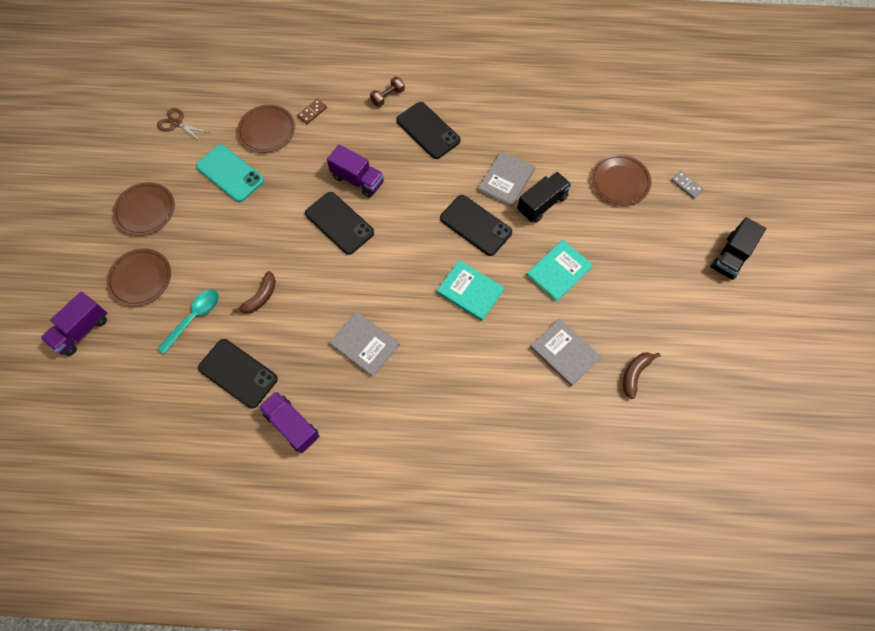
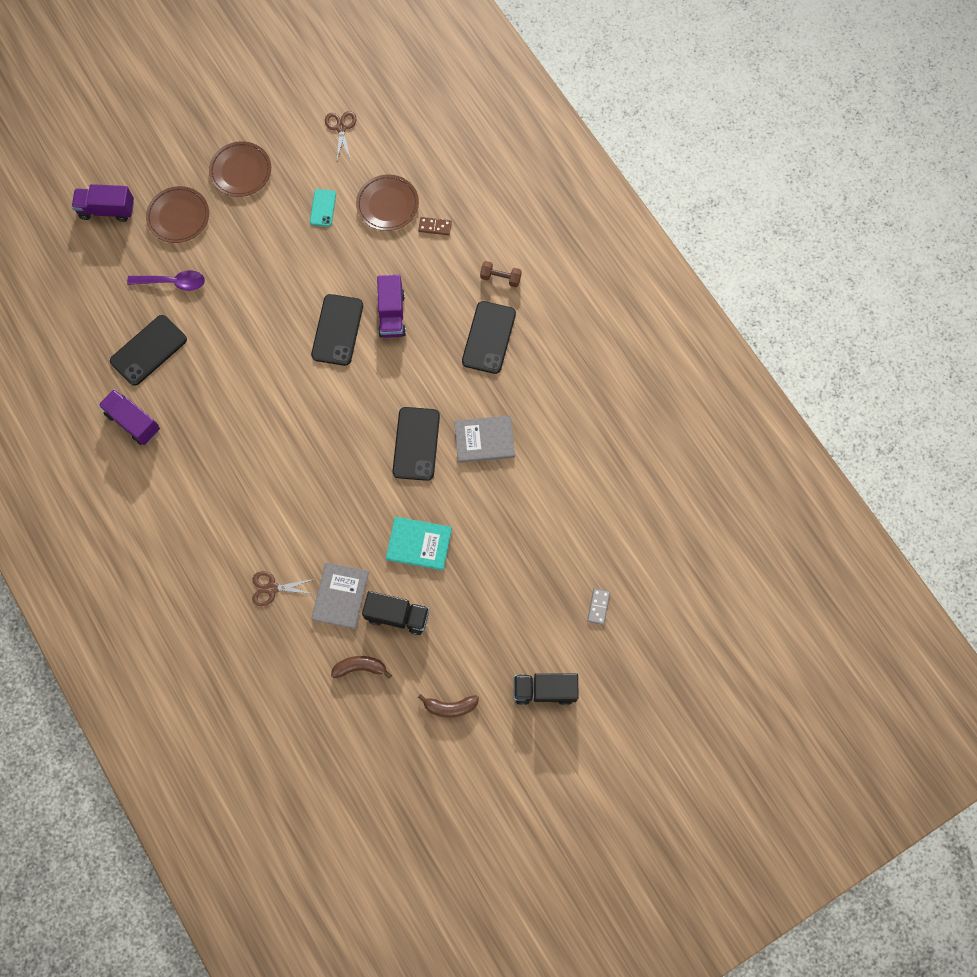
camera: 55 degrees right, 5 degrees up
(194, 317) = (173, 282): turquoise spoon -> purple spoon
(230, 173) = (323, 208): turquoise phone -> turquoise phone, size x0.57
(238, 373) = (149, 350): black phone -> black phone turned 45 degrees clockwise
(260, 297) = (225, 318): brown banana -> brown banana (450, 707)
(292, 425) = (133, 422): purple truck -> purple truck turned 60 degrees counterclockwise
(365, 344) = (238, 429): grey book -> none
(470, 291) = (346, 481): turquoise book -> none
(523, 401) = (272, 588): none -> brown scissors
(542, 204) = (481, 487): black truck -> black truck (397, 616)
(620, 182) = (557, 542): brown plate -> none

